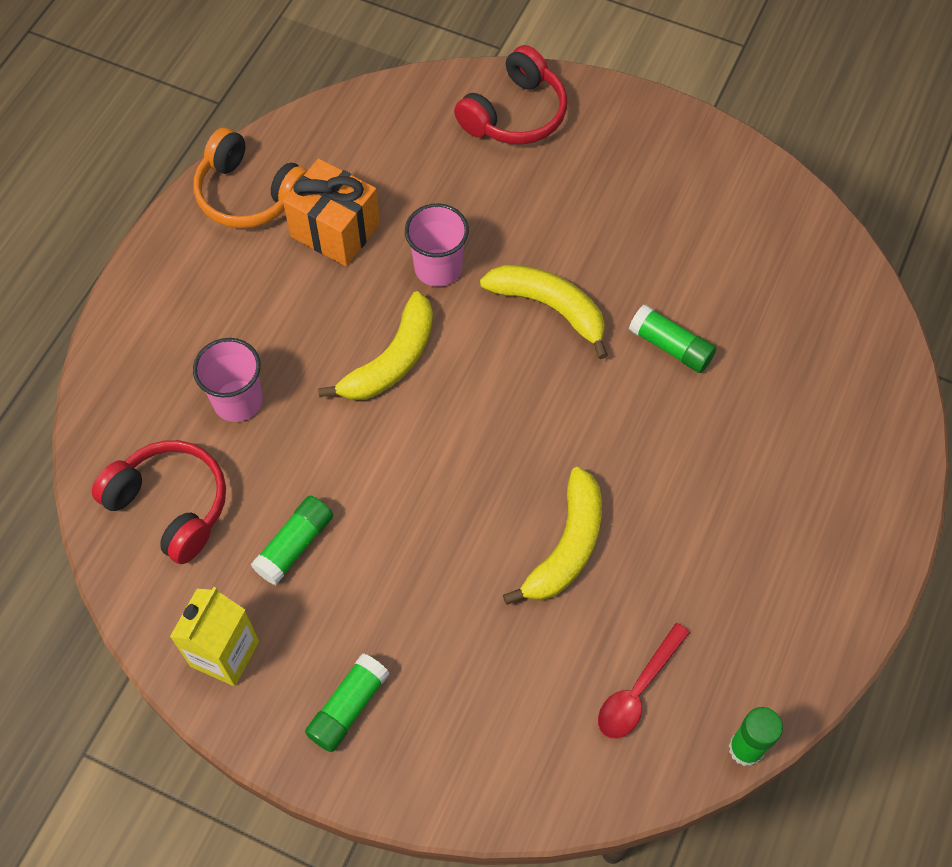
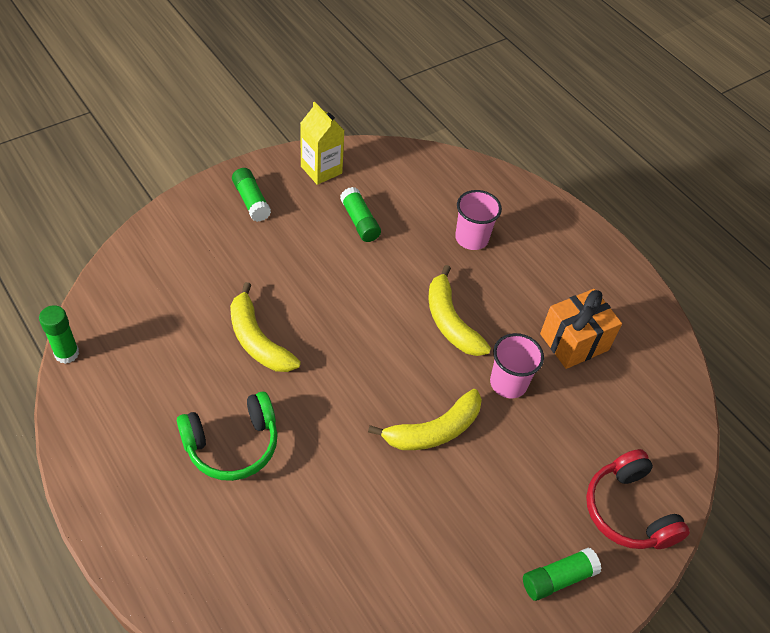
camera: 115 degrees right, 10 degrees down
(171, 505) = (423, 184): red headphones -> none
(249, 194) = (630, 311): orange headphones -> none
(637, 691) = (145, 323): red spoon -> none
(671, 346) = (351, 487): green glue stick -> green glue stick (558, 578)
(713, 484) = (232, 444): none -> green headphones

